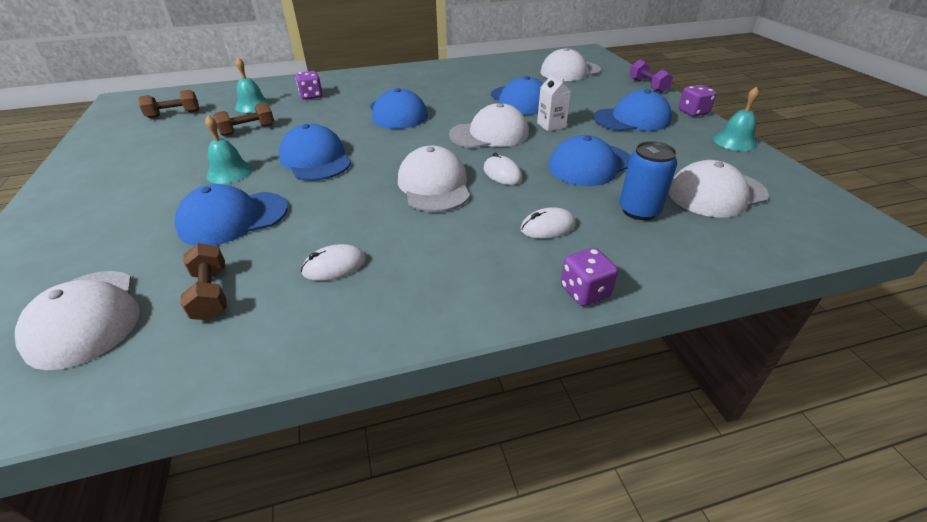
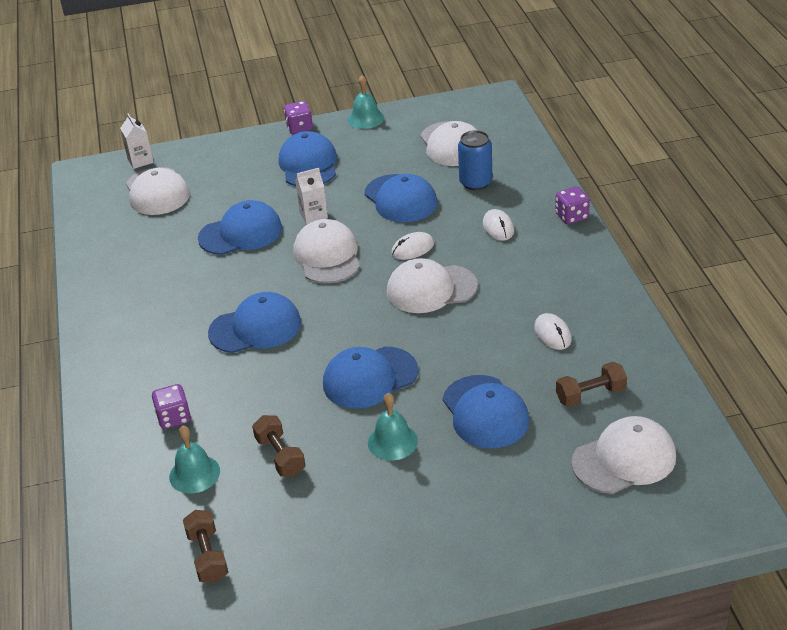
camera: 85 degrees left, 0 degrees up
(609, 63) = (140, 160): none -> white carton
(648, 86) = (222, 143): purple dumbbell -> none

